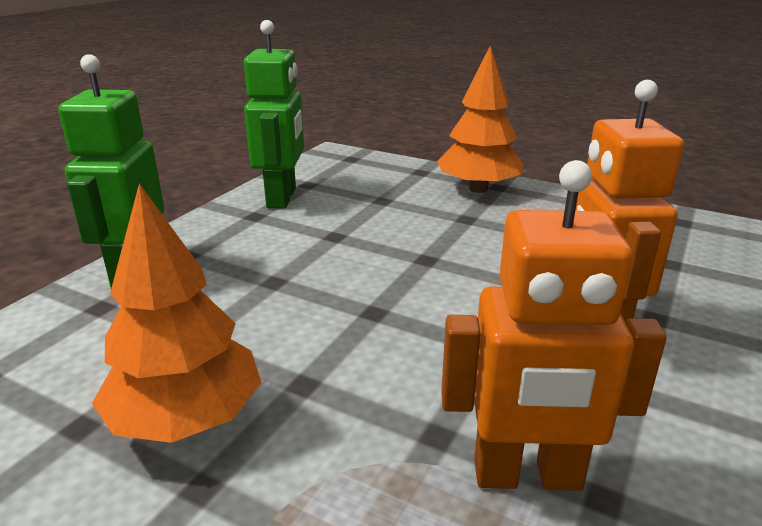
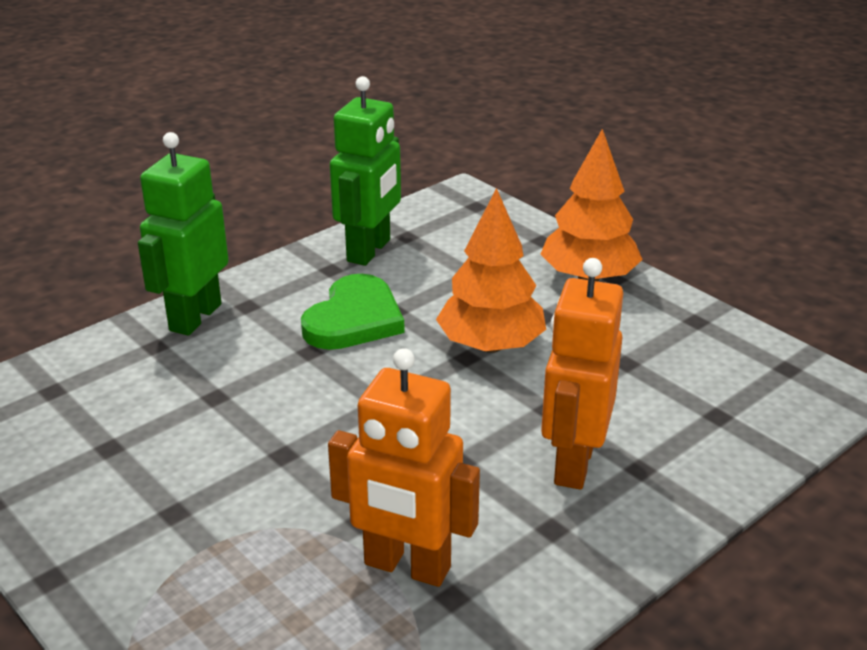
camera: 20 degrees right, 5 degrees up
(187, 419) = (184, 460): orange tree -> orange tree (491, 345)
(301, 248) = (354, 319): none -> green heart

